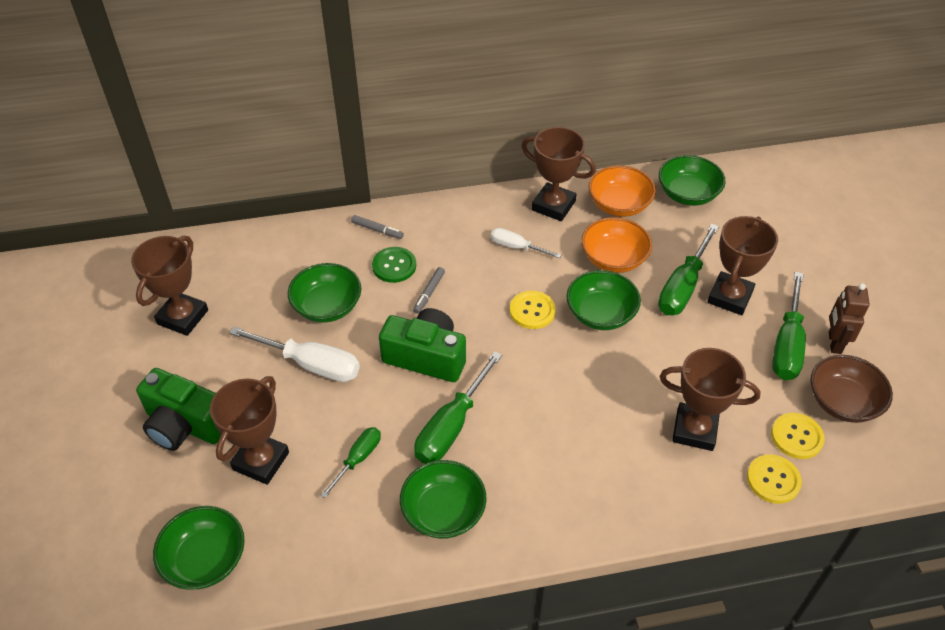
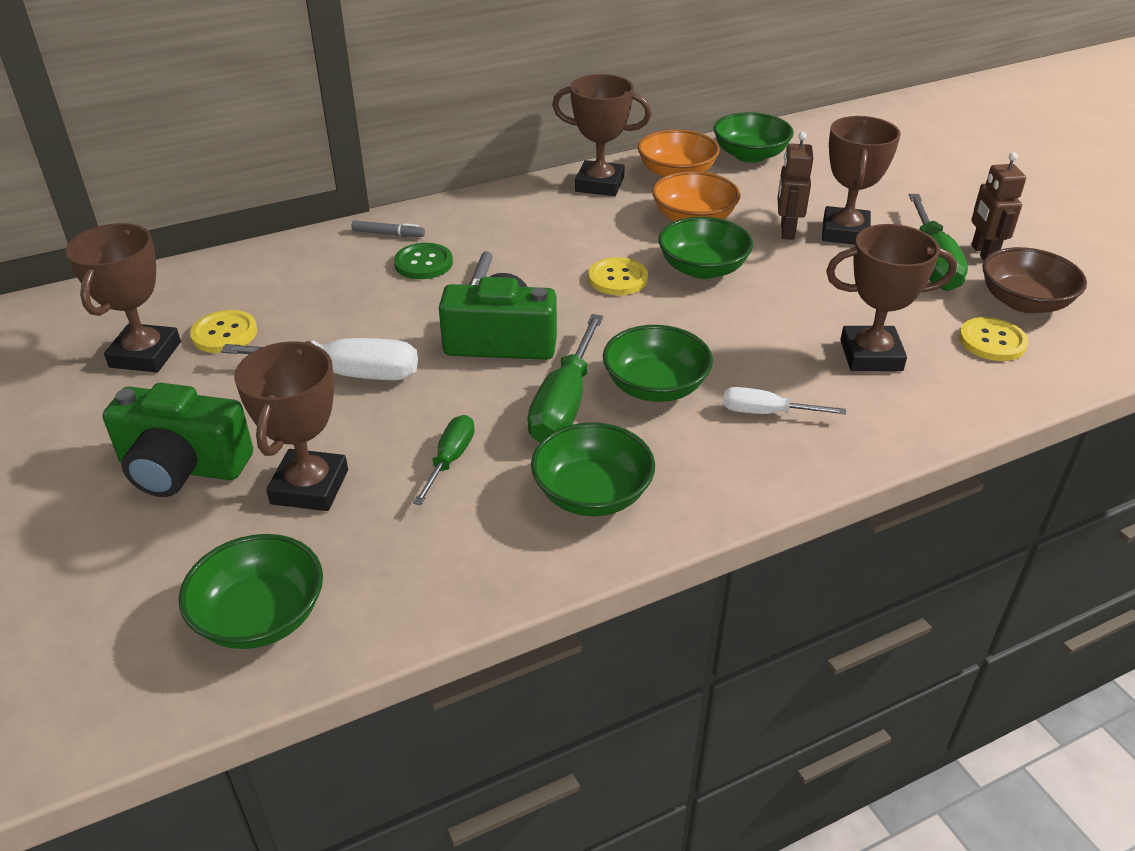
camera: 15 degrees left, 10 degrees down
(327, 306) = (348, 313): green bowl -> green bowl (655, 386)
(517, 247) = (572, 225): white screwdriver -> white screwdriver (766, 413)
(683, 286) = (787, 231): green screwdriver -> brown robot
(773, 480) = (989, 385): yellow button -> yellow button (224, 334)

